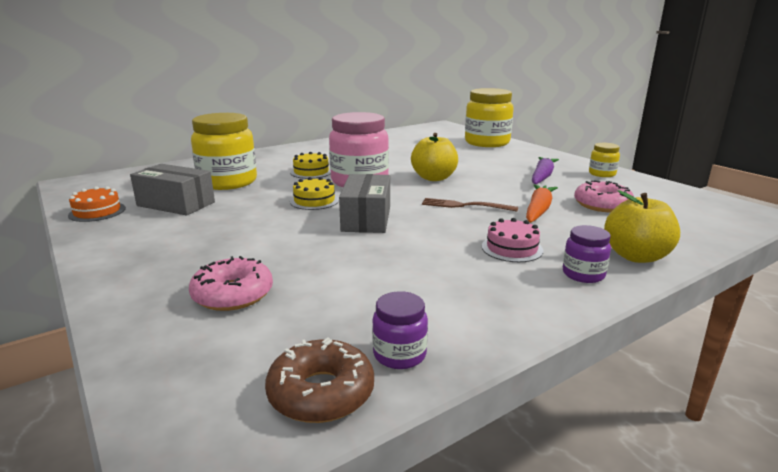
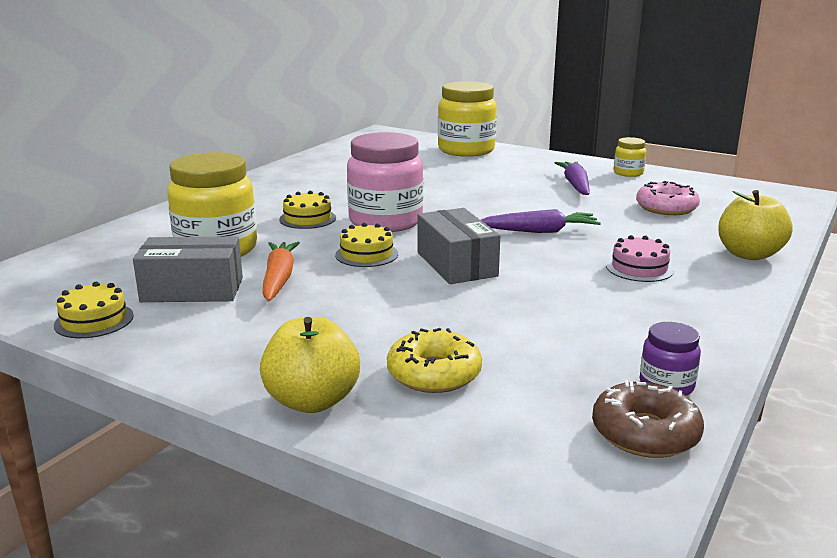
camera: 25 degrees left, 0 degrees up
(97, 212) = (94, 320): orange cake -> yellow cake
(233, 294) = (434, 374): pink donut -> yellow donut
(434, 178) = (465, 204): yellow apple -> yellow apple (312, 401)
(464, 206) = (539, 231): brown fork -> purple carrot
(538, 210) = (616, 224): orange carrot -> orange carrot (279, 279)
(583, 274) = (726, 280): purple jar -> none

